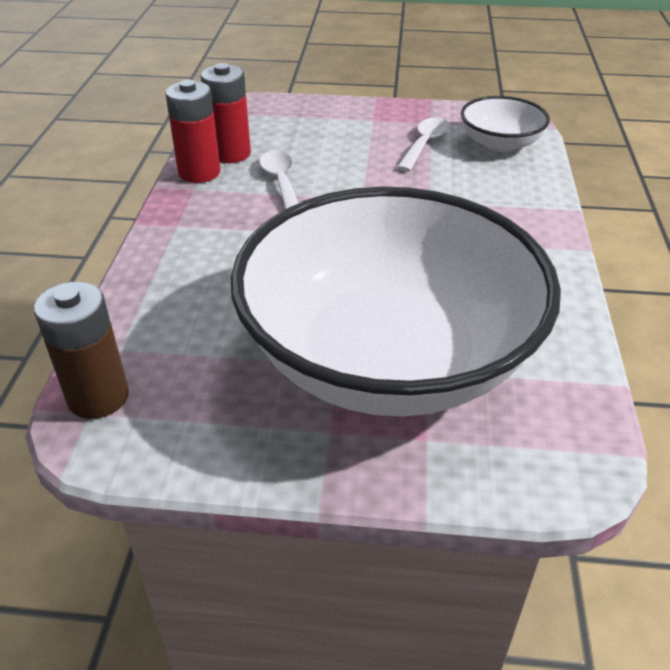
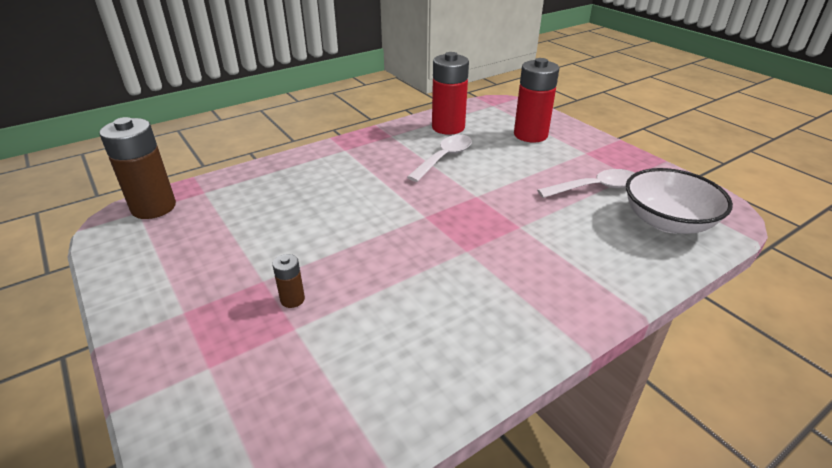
camera: 50 degrees right, 5 degrees down
(199, 172) = (411, 129): red battery -> red battery (530, 135)
(388, 357) = (292, 299): white bowl -> brown battery

